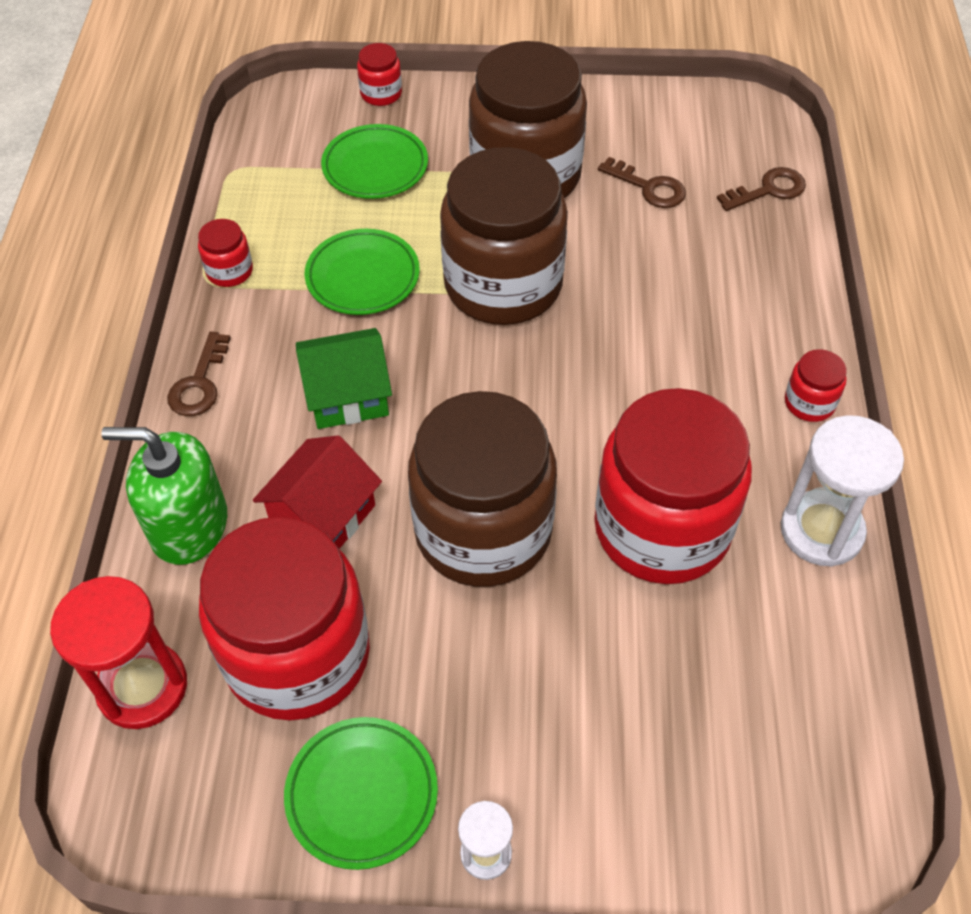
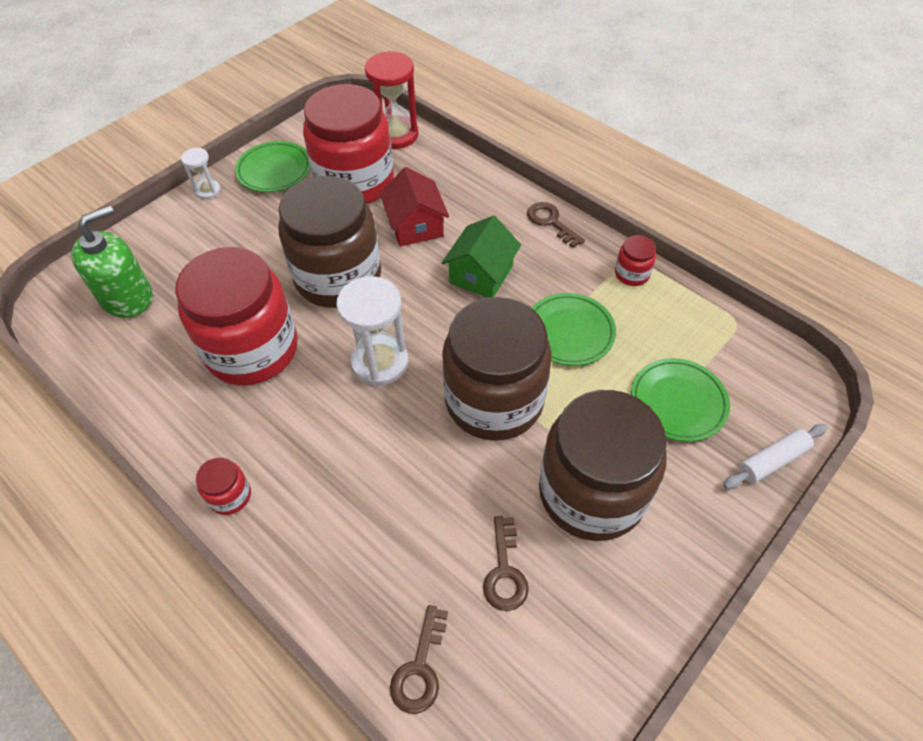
camera: 130 degrees right, 0 degrees up
(189, 525) = (462, 180): green soap dispenser -> green soap dispenser (127, 297)
(381, 94) = (772, 460): red jar -> white rolling pin
(649, 187) = (505, 571): brown key -> brown key turned 75 degrees counterclockwise
(821, 531) = (161, 421): white hourglass -> white hourglass (380, 362)

